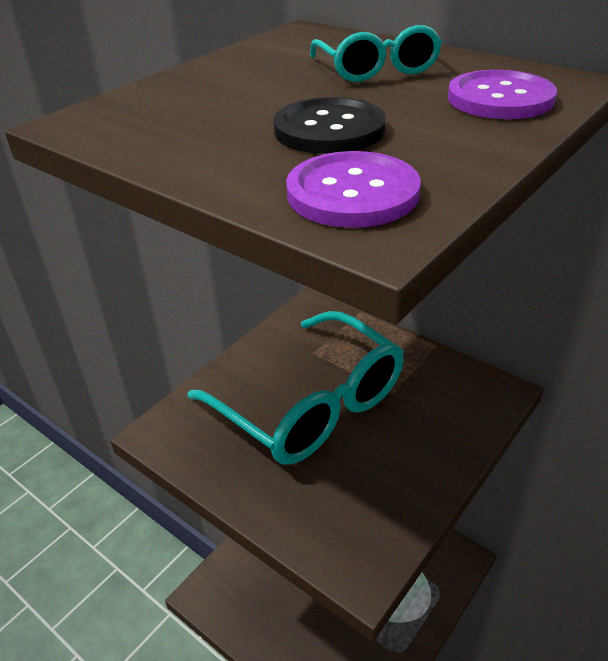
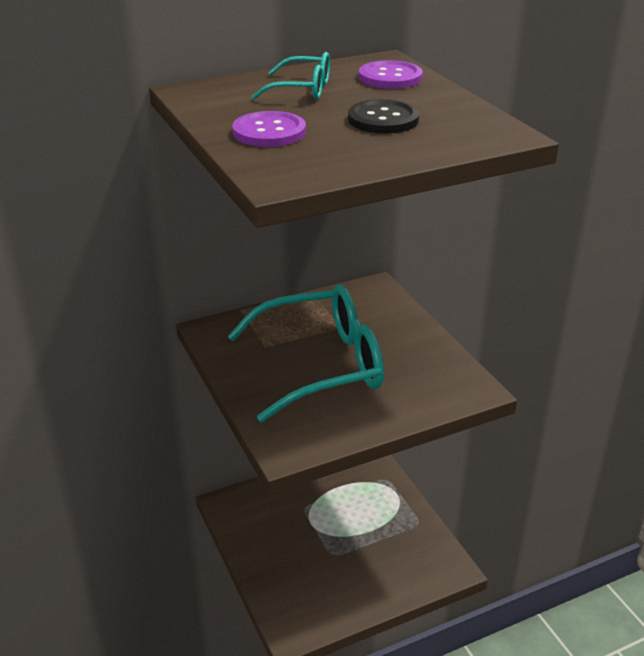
camera: 65 degrees left, 5 degrees down
(352, 193) = (468, 131): purple button -> purple button (269, 132)

